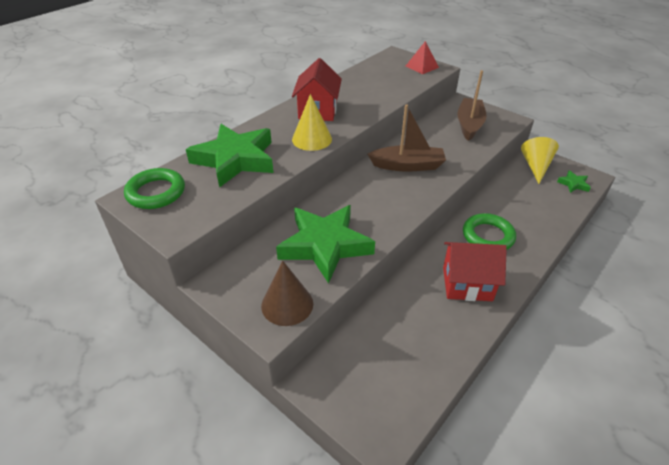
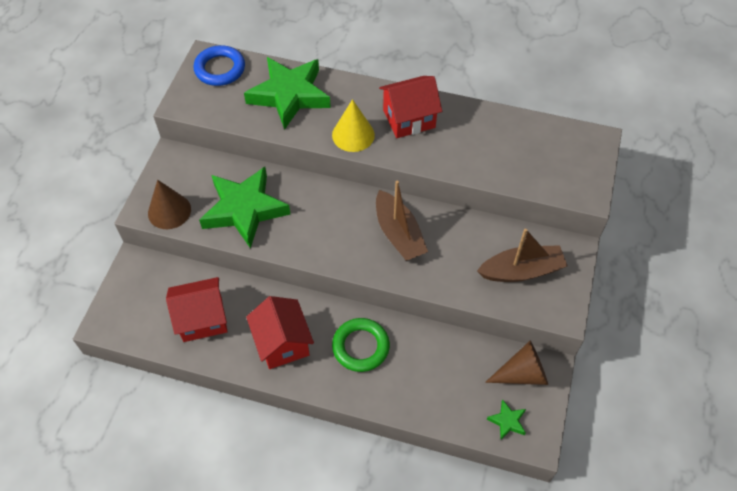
camera: 65 degrees right, 15 degrees up
(156, 192) = (220, 69): green ring -> blue ring
(416, 337) = (202, 319): none -> red house
(422, 66) = (579, 177): red pyramid -> none
(535, 166) = (522, 373): yellow cone -> brown cone

